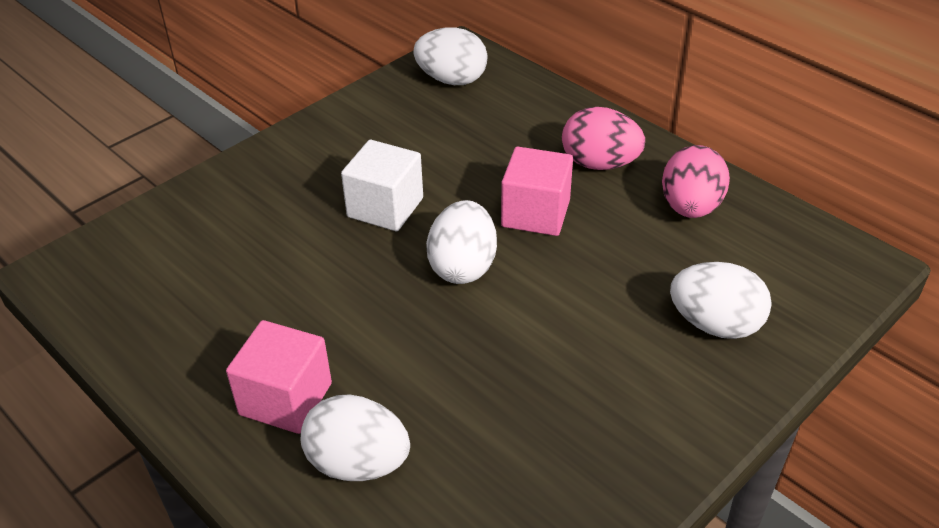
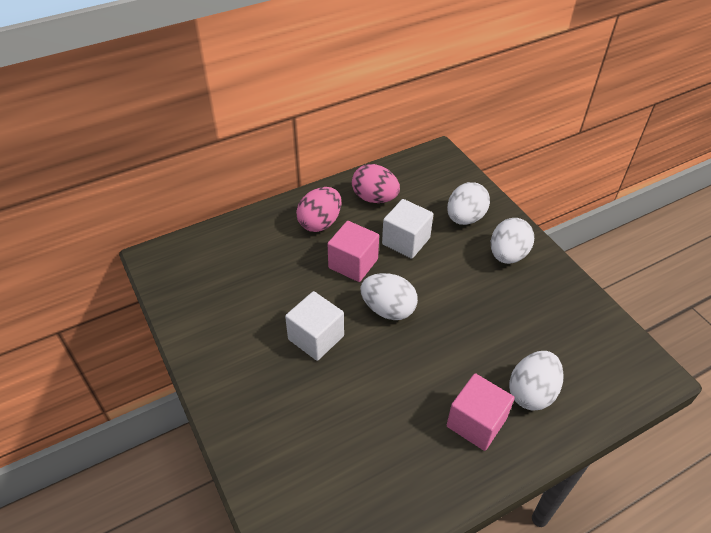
camera: 75 degrees left, 5 degrees up
(452, 80) = (190, 271): white egg -> white egg (507, 255)
(614, 260) = (406, 241): none -> white cube

